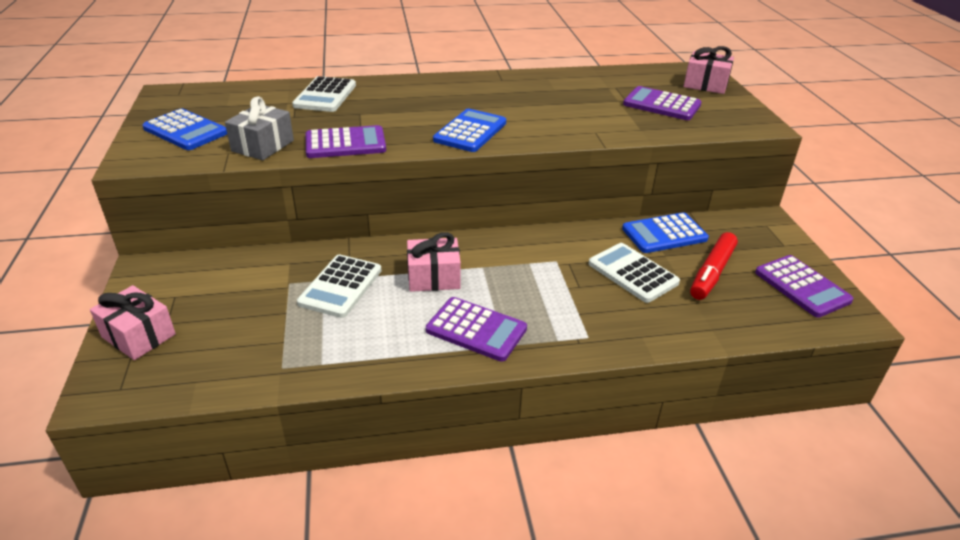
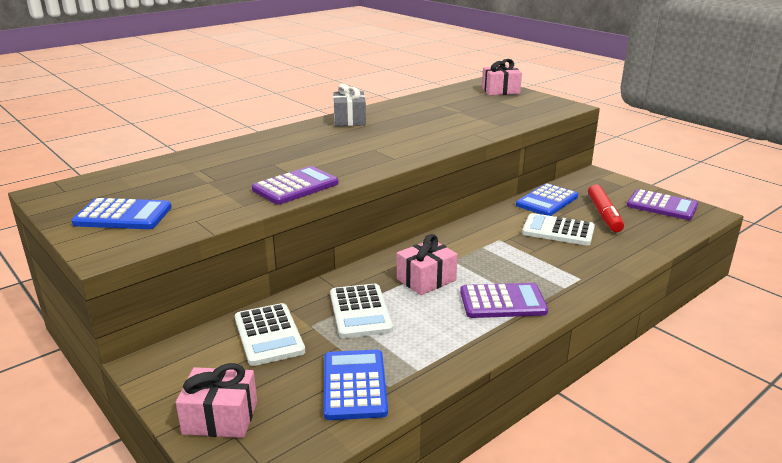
camera: 30 degrees left, 10 degrees down
(263, 146) = (222, 207): grey gift -> grey gift (349, 120)
(325, 95) = (220, 159): white calculator -> white calculator (268, 335)
(470, 132) = (384, 154): blue calculator -> blue calculator (354, 385)
(661, 105) = (491, 108): purple calculator -> none

